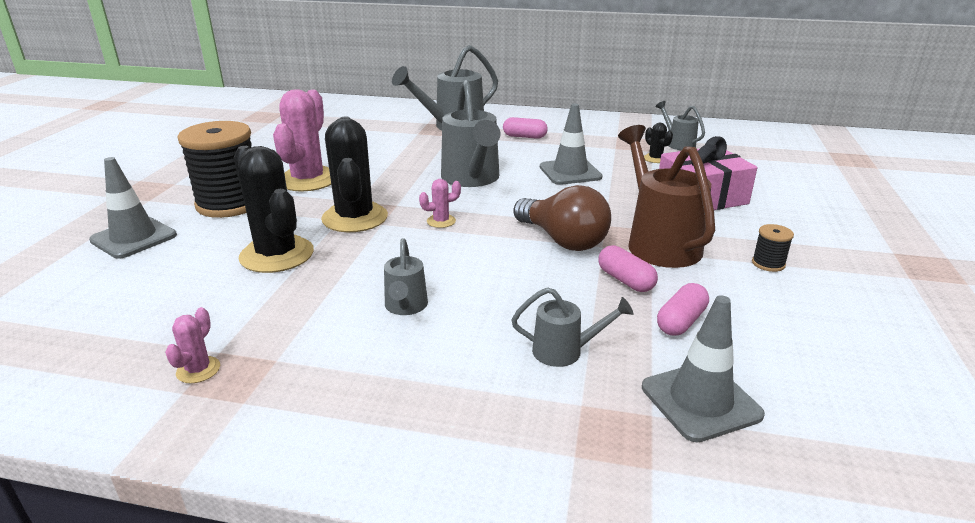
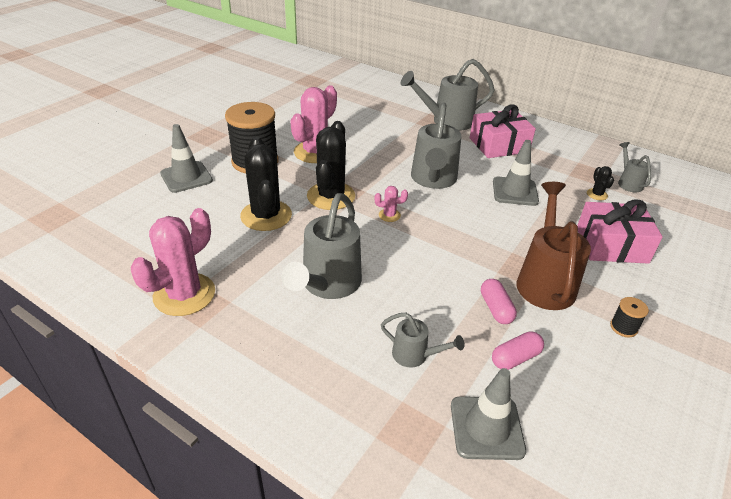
camera: 20 degrees right, 10 degrees up
(198, 370) = (184, 294): pink cactus -> pink cactus, size x2.26
(405, 307) = (328, 284): grey watering can -> grey watering can, size x1.94
(524, 137) = (498, 145): pink capsule -> pink gift
(563, 240) = (470, 258): brown light bulb -> none

